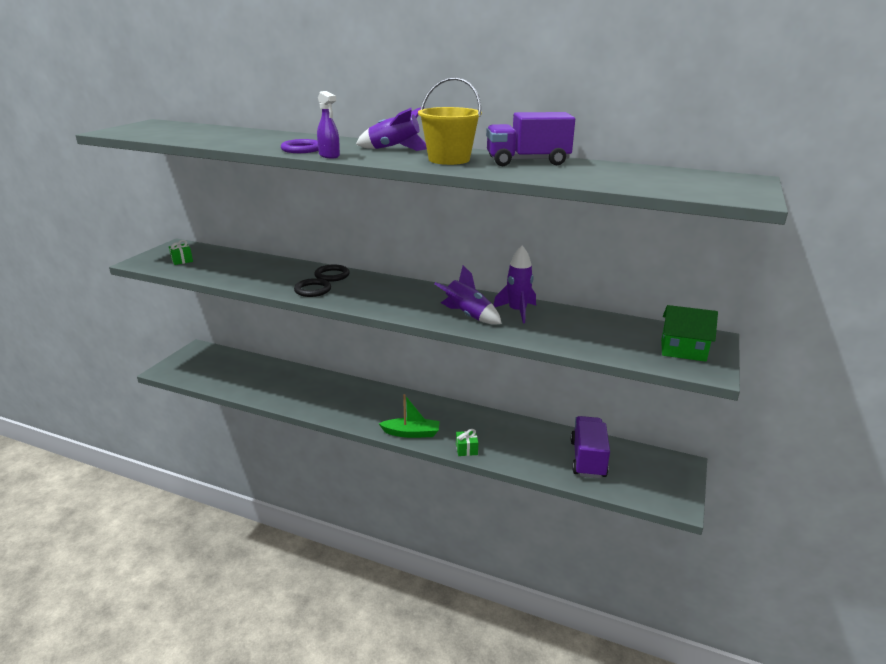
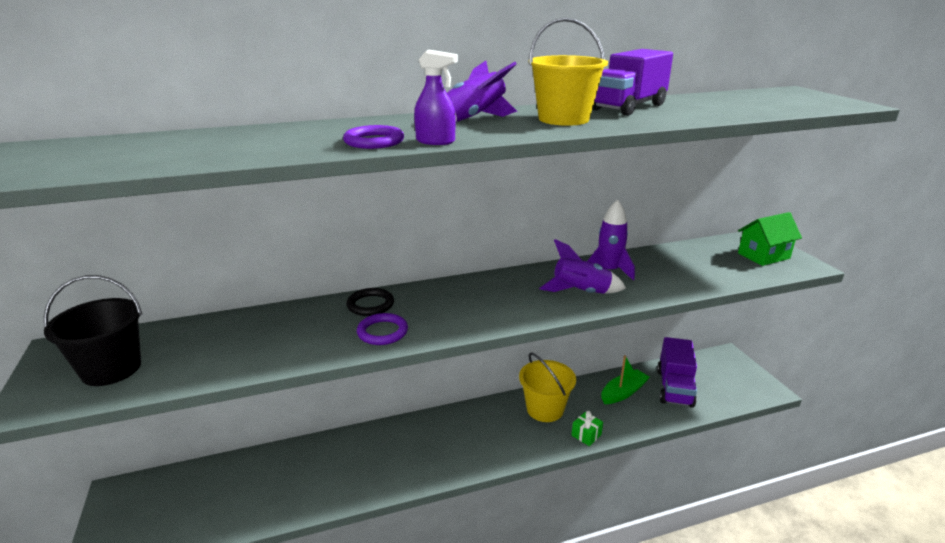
camera: 40 degrees left, 0 degrees up
(182, 260) = (111, 369): green gift -> black bucket
(312, 290) = (382, 332): black ring -> purple ring
(411, 433) = (521, 448): green boat -> green boat (623, 392)
(462, 421) = (545, 409): none -> yellow bucket
(587, 459) = (674, 388): purple truck -> purple truck turned 135 degrees counterclockwise

